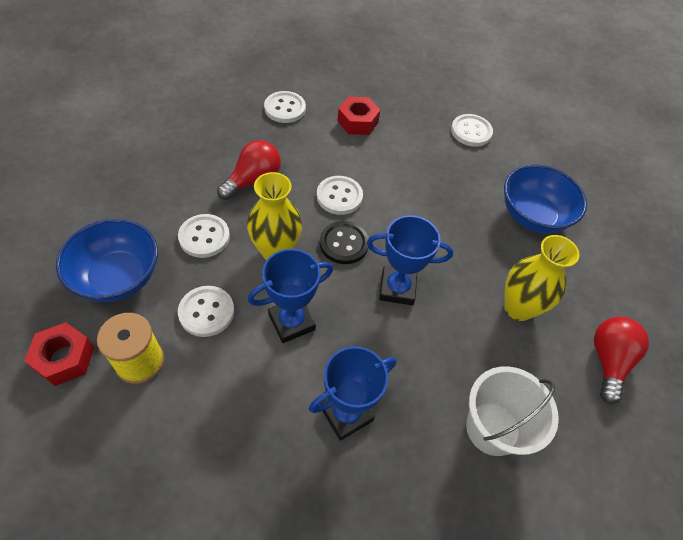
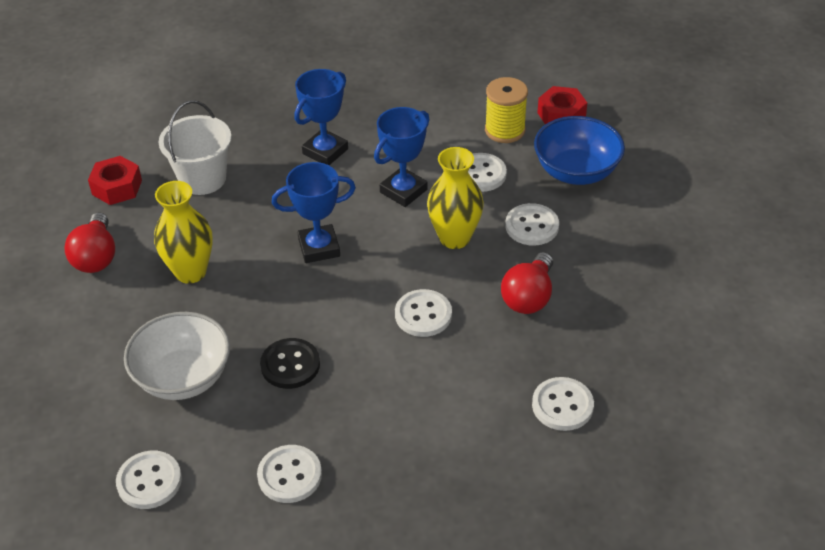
camera: 165 degrees right, 10 degrees down
(344, 243) = (391, 268): black button -> black button (290, 365)
(357, 122) = (455, 425): red nut -> red nut (117, 187)
(533, 216) = (183, 377): blue bowl -> white bowl
(560, 158) = (149, 481): none -> white button

